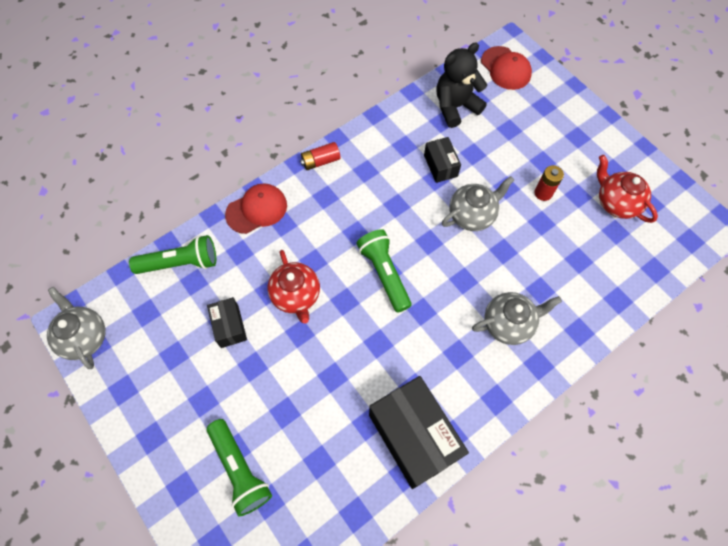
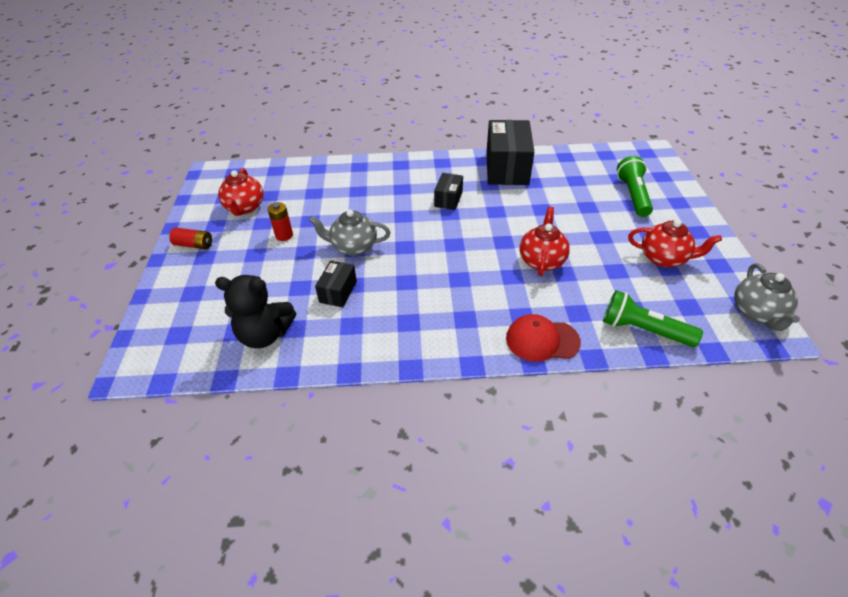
camera: 145 degrees left, 20 degrees down
(180, 367) = (664, 258): none -> red teapot
(229, 326) = (610, 265): black box -> black box (448, 199)
(320, 161) = (445, 353): red battery -> red battery (194, 245)
(384, 273) = (458, 243): green flashlight -> none
(506, 68) = (171, 345): red cap -> none
(508, 323) = (398, 185): grey teapot -> none

